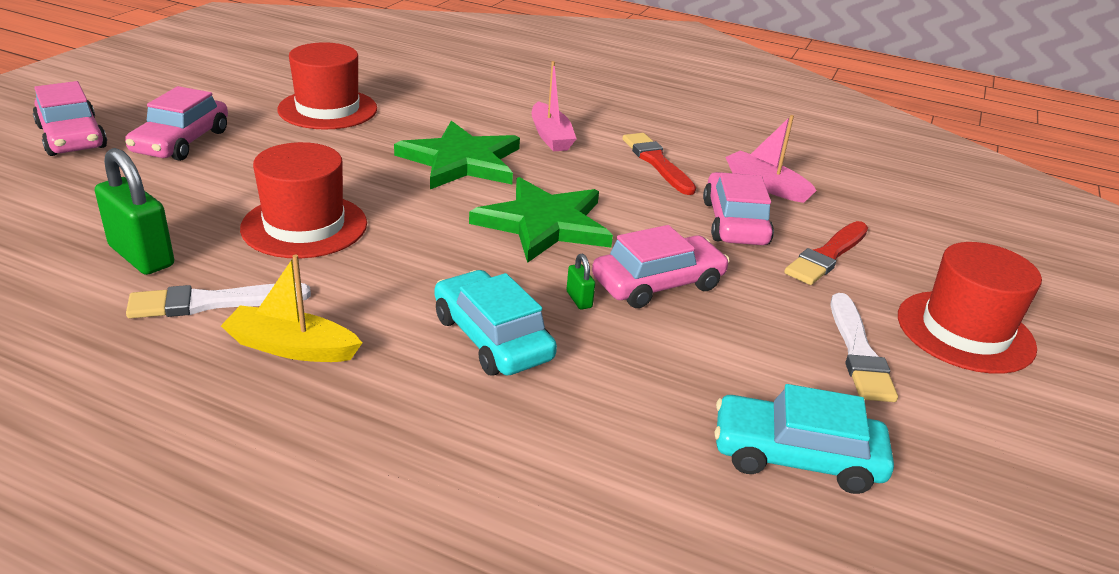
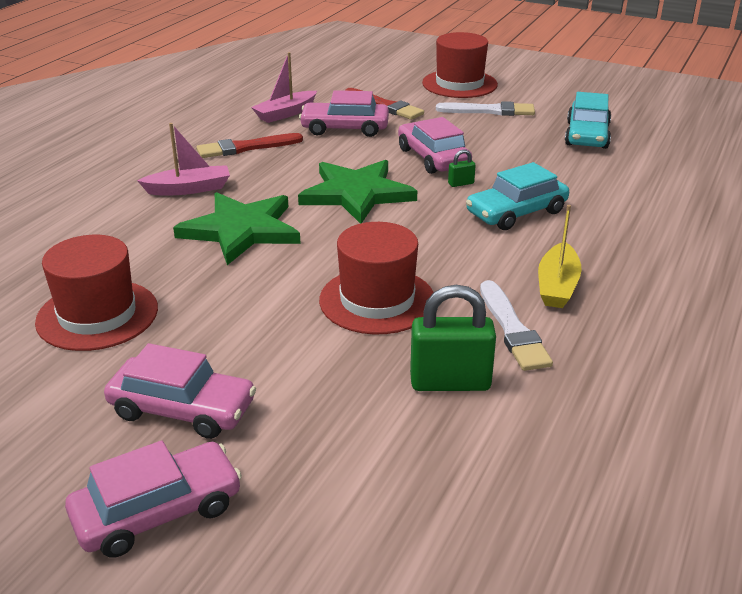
camera: 85 degrees left, 0 degrees up
(141, 256) = (450, 382): green padlock -> green padlock turned 45 degrees clockwise

